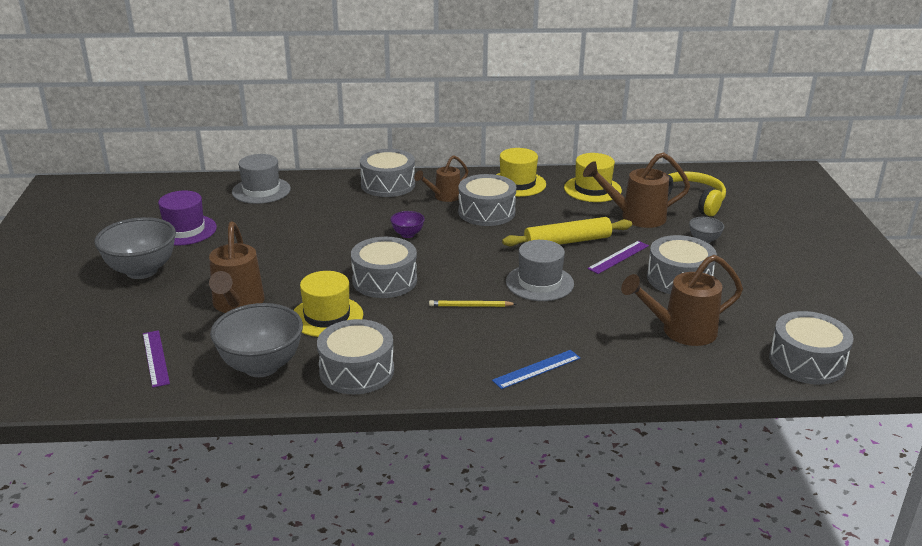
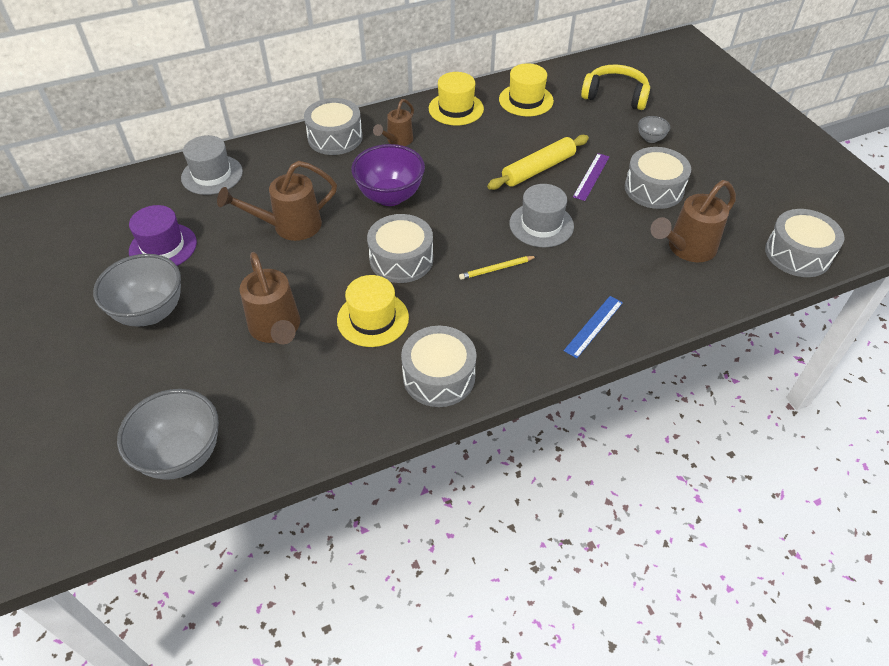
camera: 20 degrees left, 20 degrees up
(156, 358) = (235, 420): purple ruler -> none
(261, 366) = (346, 398): grey bowl -> grey bowl (182, 455)
(407, 234) = (390, 196): purple bowl -> purple bowl, size x2.10
(486, 212) = (447, 151): grey drum -> none
(636, 217) = (581, 125): brown watering can -> brown watering can (289, 226)

